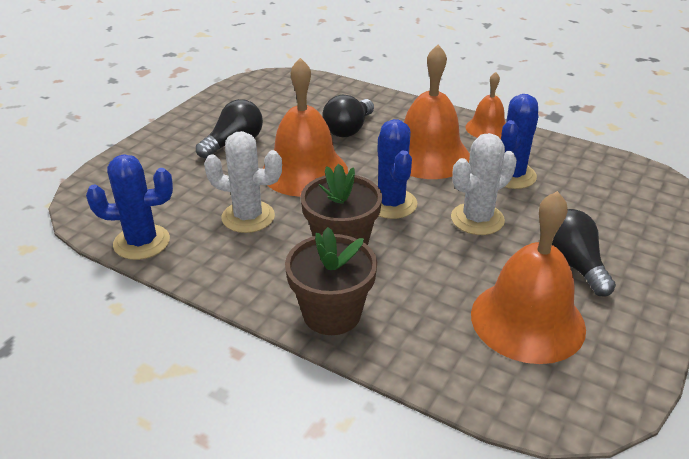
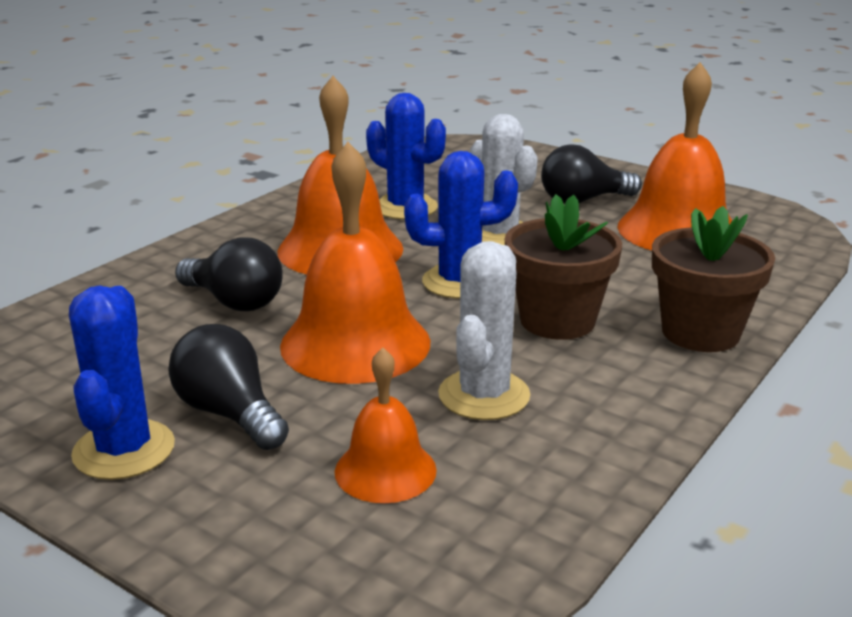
camera: 85 degrees left, 10 degrees down
(142, 242) = (558, 508): blue cactus -> blue cactus (124, 450)
(487, 128) = (283, 208): orange bell -> orange bell (385, 470)

